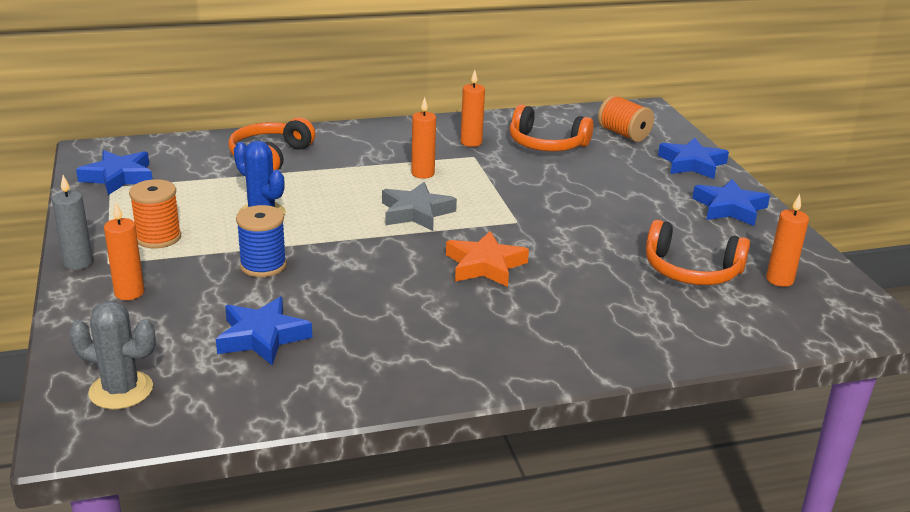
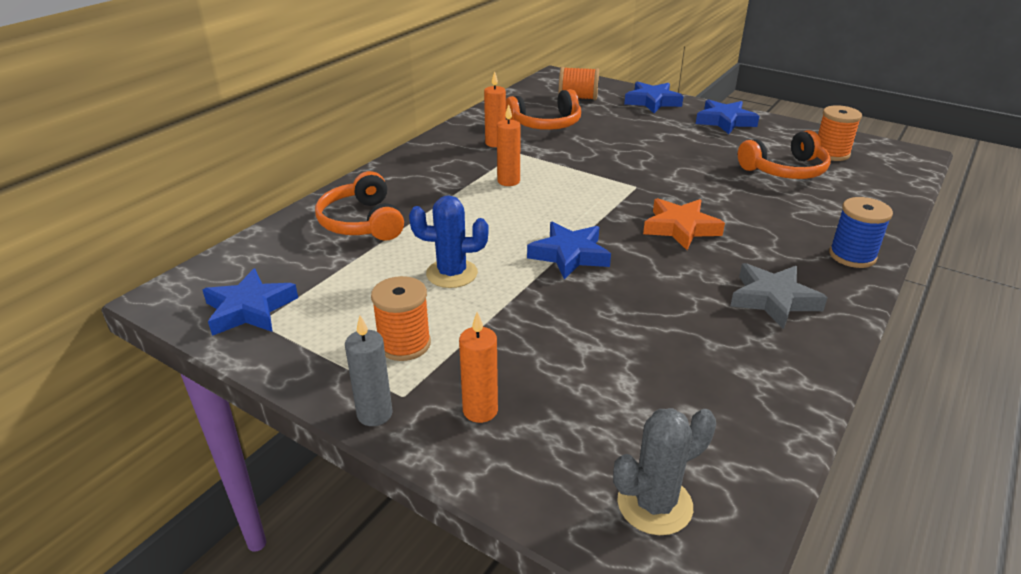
camera: 40 degrees left, 5 degrees up
(262, 337) = (658, 375): blue star -> blue star (569, 255)
(263, 265) = (540, 316): blue spool -> blue spool (852, 256)
(416, 212) = (562, 213): grey star -> grey star (773, 300)
(779, 280) = (831, 153): orange candle -> orange spool

